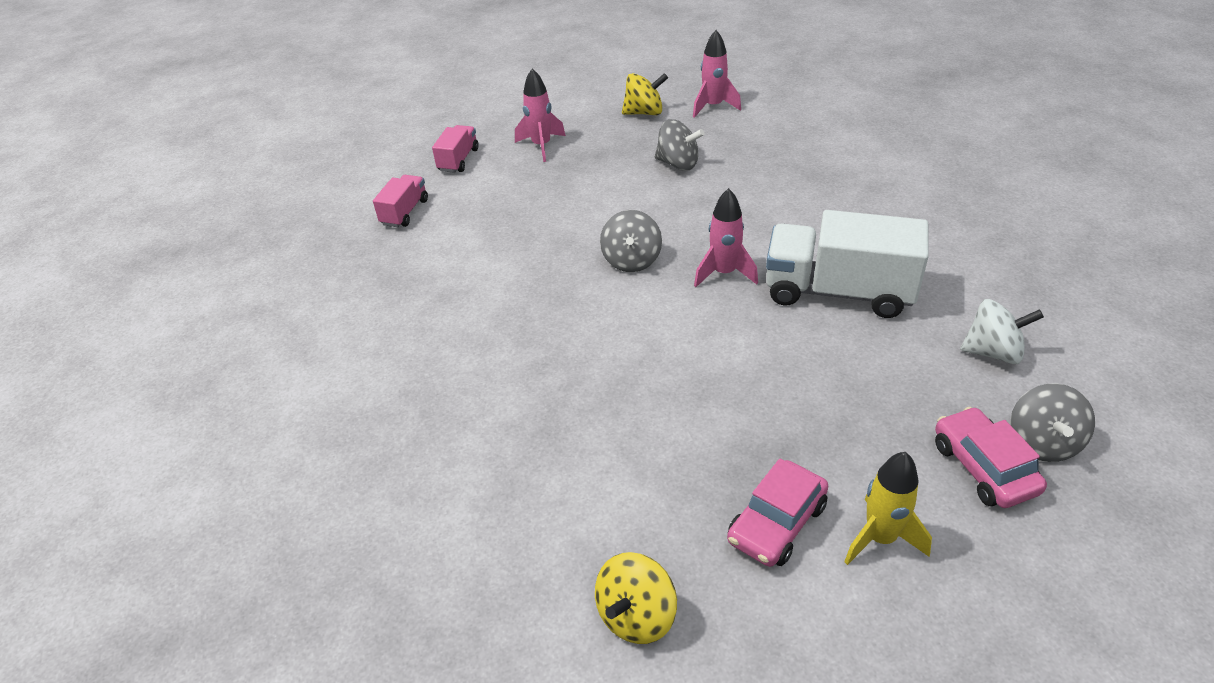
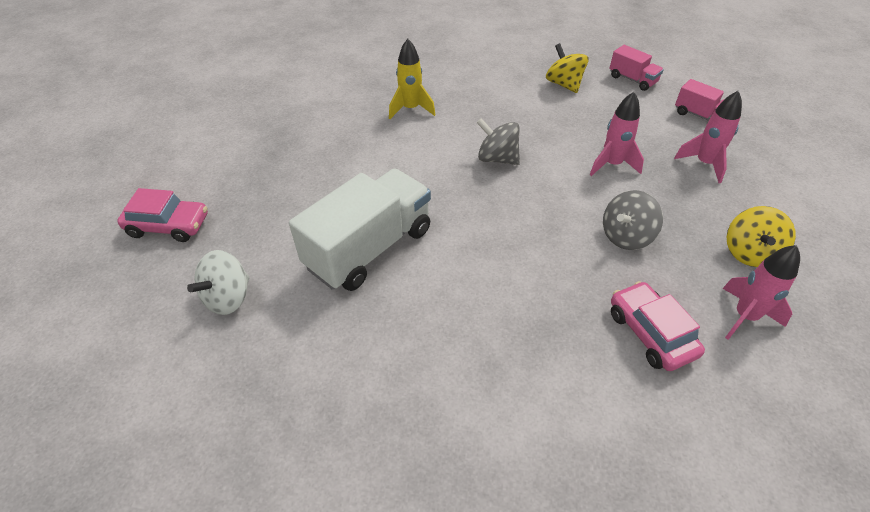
camera: 115 degrees right, 5 degrees up
(636, 616) = (248, 78): yellow spinning top -> yellow spinning top (564, 84)
(724, 273) = (444, 197): pink rocket -> pink rocket (612, 164)
(777, 523) = (238, 132): pink car -> pink car (650, 333)
(880, 538) = (188, 161): yellow rocket -> yellow rocket (411, 109)
(1042, 443) = (147, 266): grey spinning top -> none

